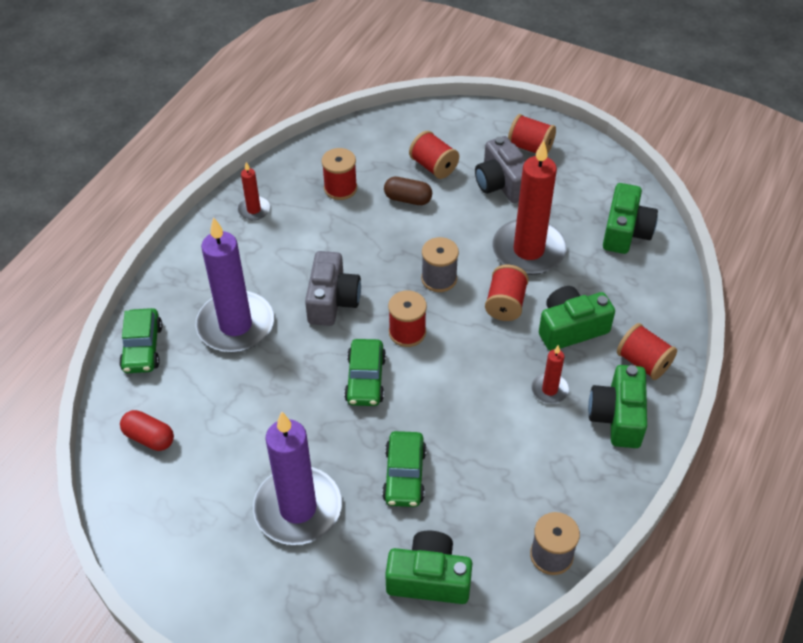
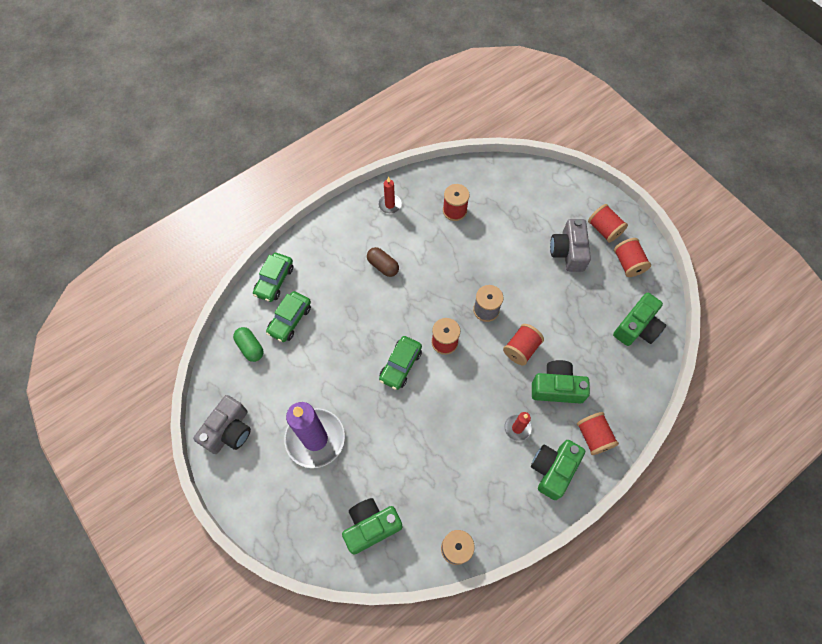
camera: 25 degrees right, 15 degrees up
(149, 437) = (250, 347): red capsule -> green capsule
(235, 325) = (338, 289): purple candle -> none
(332, 300) = (407, 296): grey camera -> grey camera (229, 430)
(404, 475) = (391, 447): green car -> green car (290, 320)
(408, 199) = (496, 238): brown capsule -> brown capsule (383, 266)
(429, 578) = (371, 526): green camera -> green camera turned 60 degrees counterclockwise
(433, 166) = (527, 218): red spool -> red spool (628, 263)
(528, 250) = (559, 313): red candle -> none

